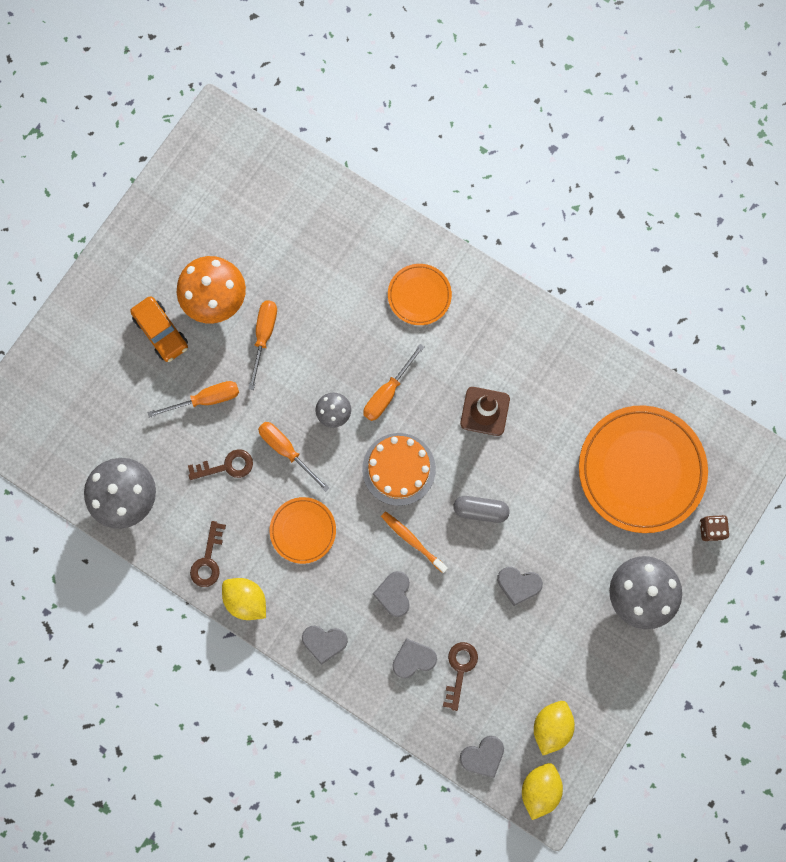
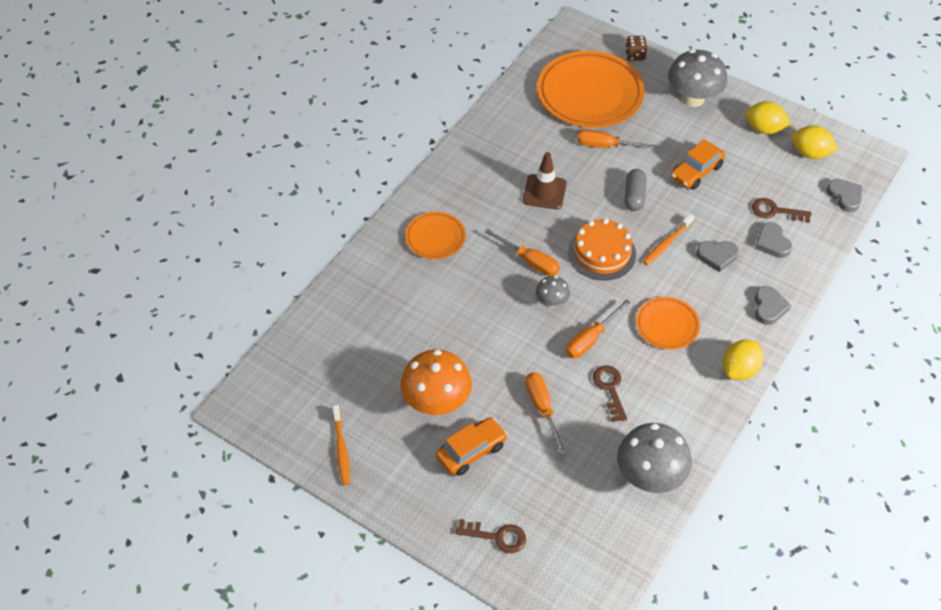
camera: 90 degrees left, 25 degrees down
(168, 216) = (341, 449): none -> orange toothbrush
(208, 560) = (705, 402): brown key -> brown key (497, 536)
(264, 336) = (475, 360): orange screwdriver -> orange screwdriver (606, 146)
(518, 585) = (696, 172): grey heart -> orange car
(539, 788) = (862, 161): yellow lemon -> yellow lemon (764, 129)

